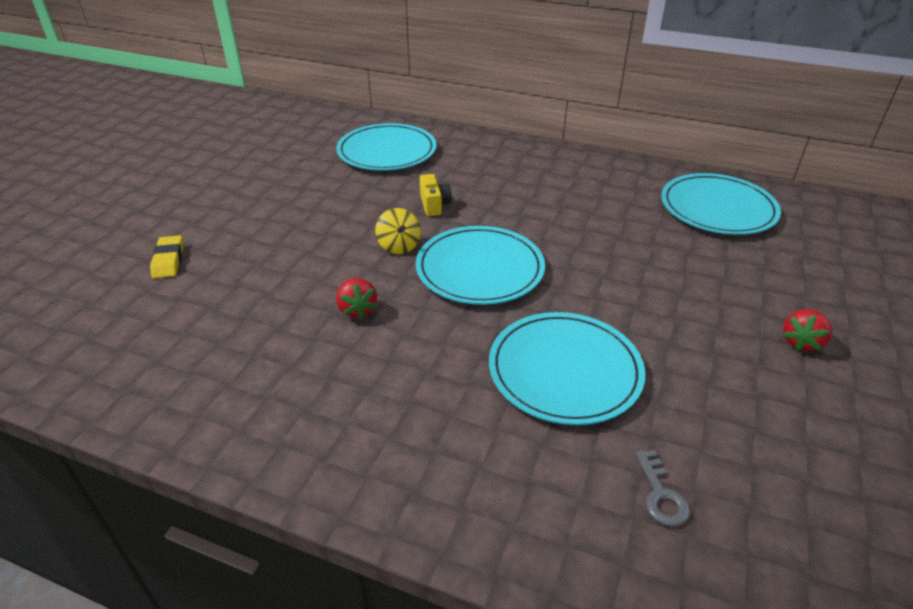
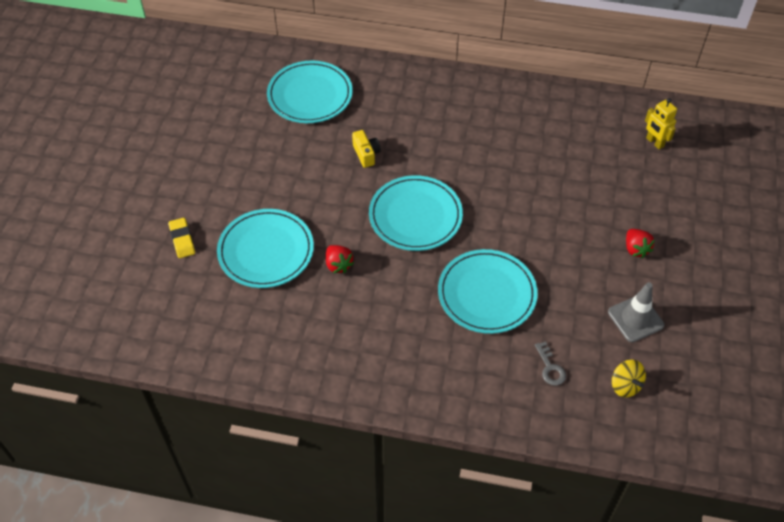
camera: 10 degrees left, 15 degrees up
(399, 246) = (350, 201): yellow spinning top -> yellow spinning top (625, 385)
(717, 208) = (584, 129): turquoise plate -> turquoise plate (266, 251)
(801, 342) = (635, 249): red strawberry -> red strawberry turned 45 degrees counterclockwise
(811, 437) = (635, 319): none -> grey traffic cone
(815, 229) = (654, 142): none -> yellow robot

